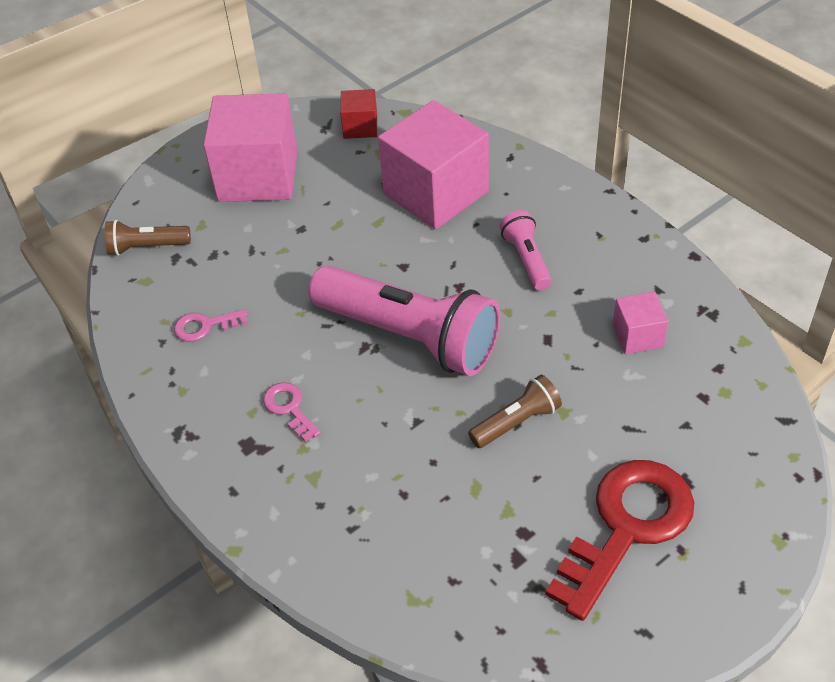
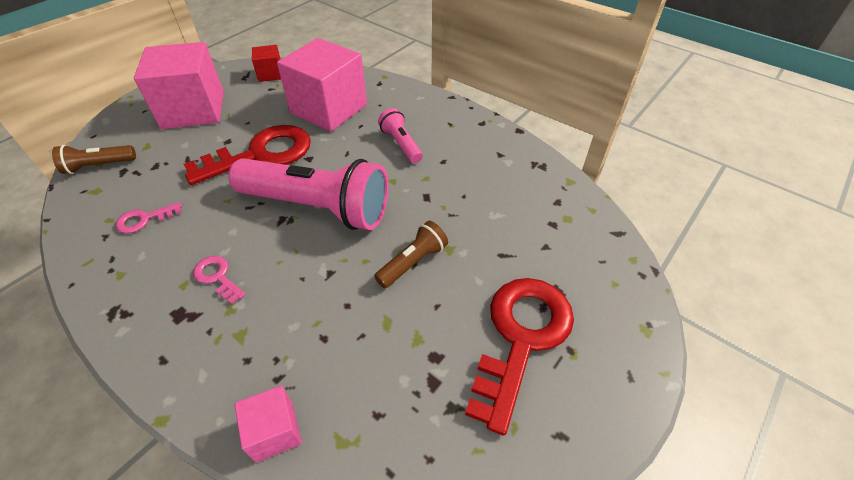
camera: 15 degrees left, 0 degrees up
(343, 253) = (261, 154): none -> red key
(637, 336) = (493, 186): pink cube -> pink cube (274, 431)

